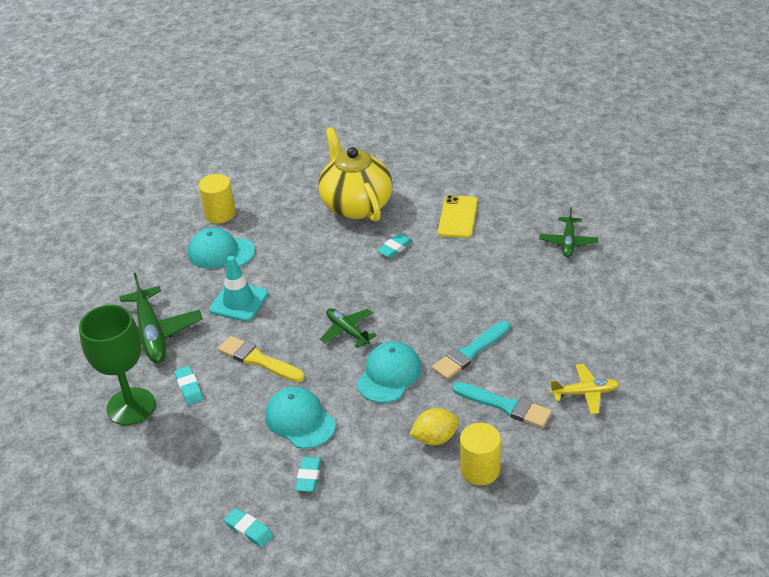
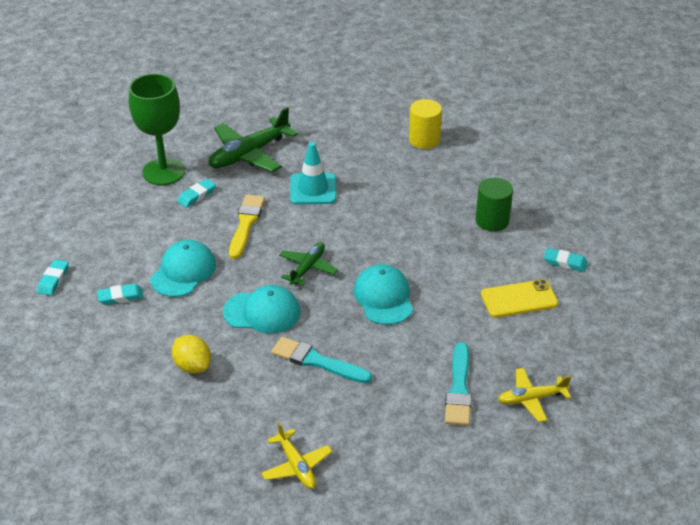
camera: 65 degrees right, 0 degrees up
(221, 252) = (372, 157): turquoise cap -> turquoise cap (383, 297)
(356, 205) = (492, 221): yellow teapot -> green cylinder
(395, 248) = (442, 266): turquoise eraser -> turquoise eraser (565, 262)
(480, 470) = (164, 408): yellow cylinder -> none
(505, 406) = (253, 406): turquoise brush -> turquoise brush (459, 389)
(568, 242) = (531, 399): green plane -> yellow plane

